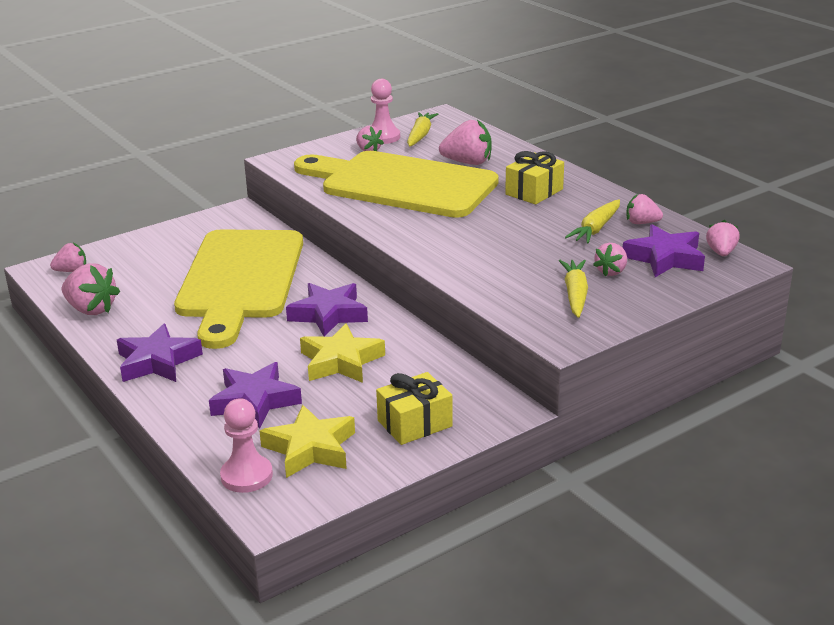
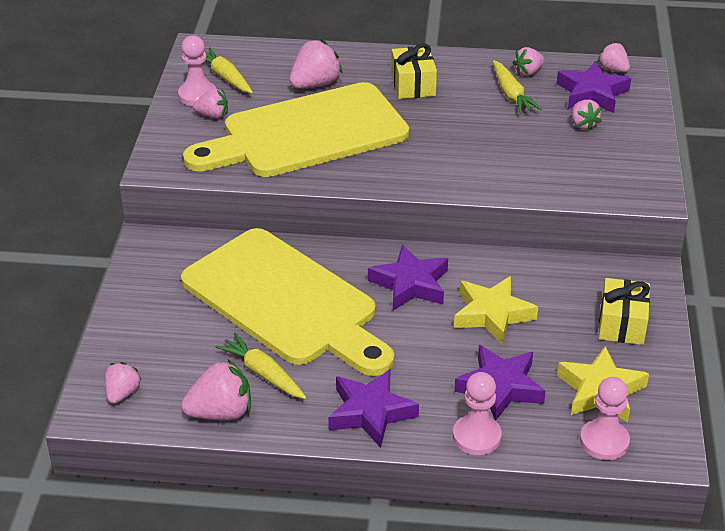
camera: 50 degrees left, 10 degrees up
(182, 415) = (476, 436): none -> pink pawn
(575, 294) = (597, 156): yellow carrot -> yellow carrot (263, 373)

